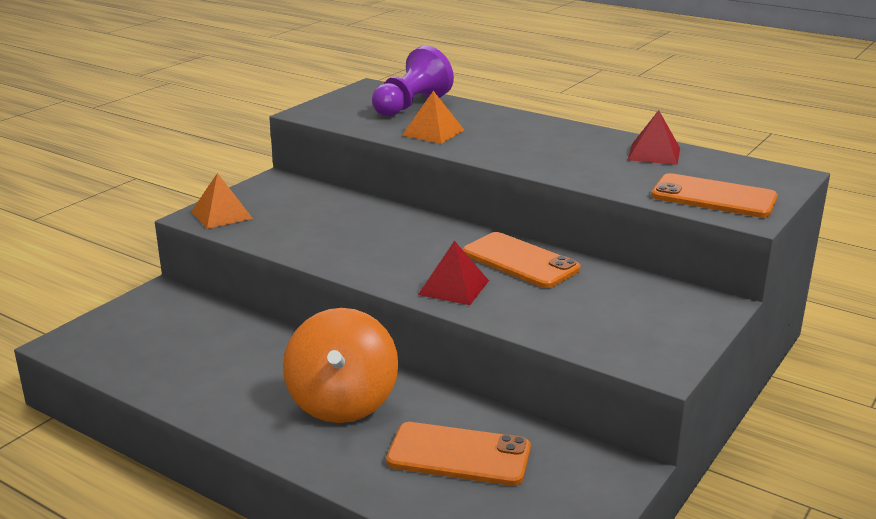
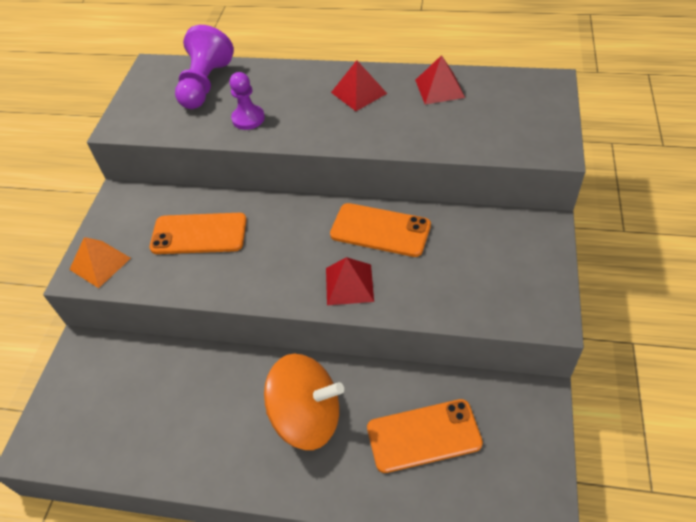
camera: 20 degrees left, 25 degrees up
(342, 402) = (307, 417): orange spinning top -> orange spinning top turned 60 degrees counterclockwise
(433, 132) = (248, 119): orange pyramid -> purple pawn
(562, 139) = (358, 93): none -> red pyramid
(713, 197) = (515, 132): orange phone -> orange phone (199, 234)

